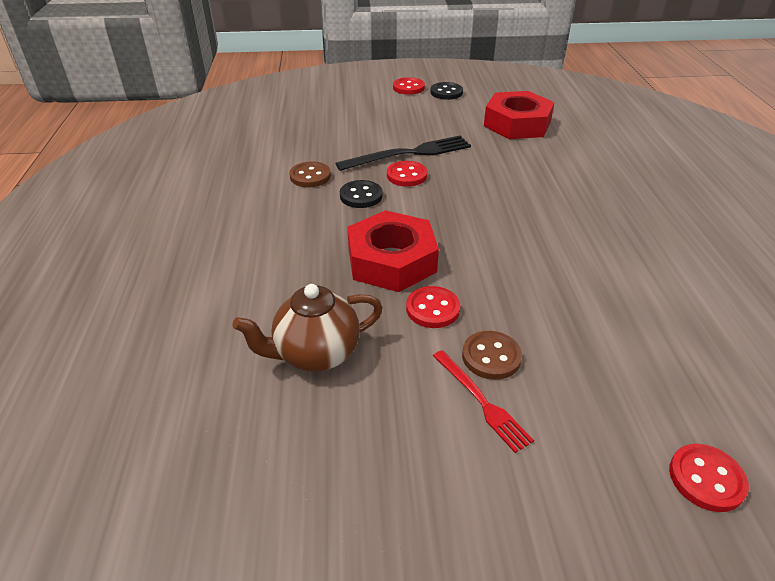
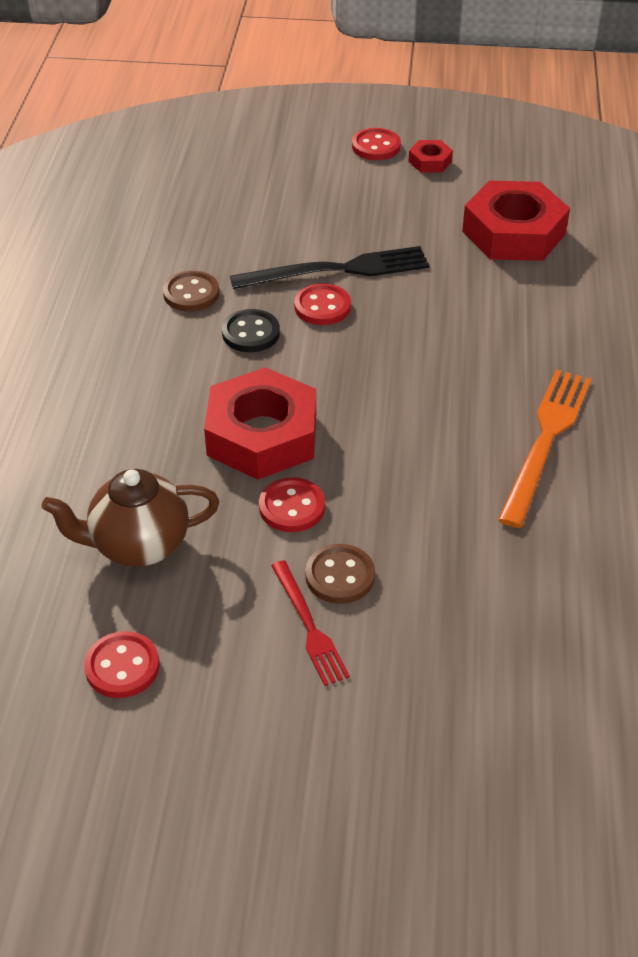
camera: 10 degrees right, 5 degrees up
(446, 92) = (430, 161): black button -> red nut
(601, 241) = (546, 440): none -> orange fork
(706, 479) = (521, 743): red button -> red button (122, 667)

